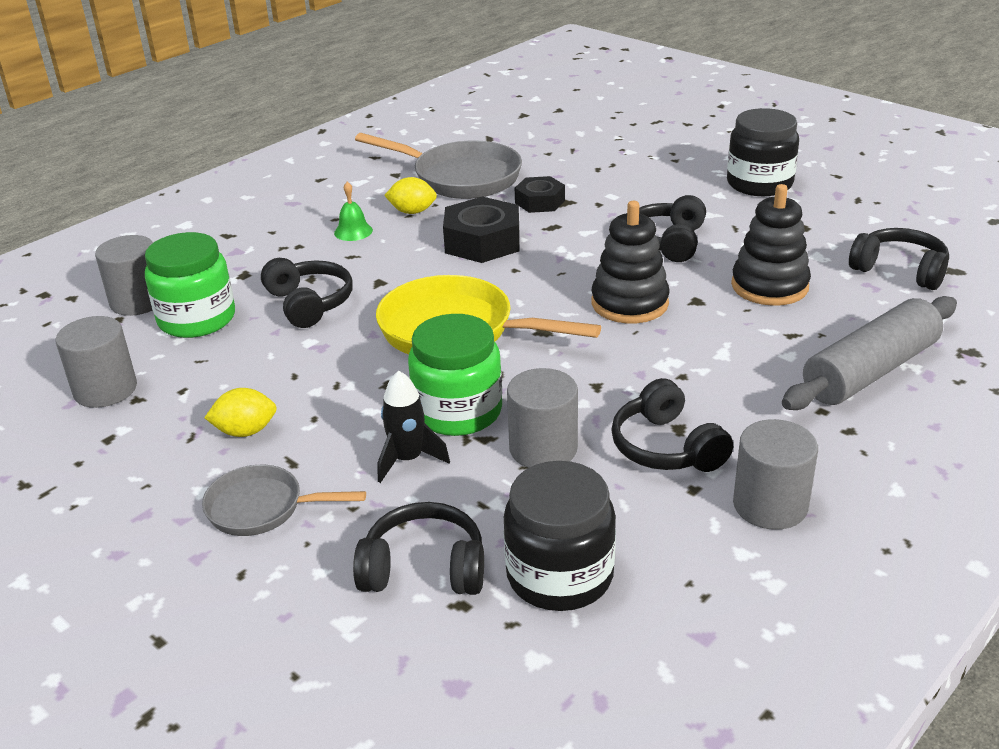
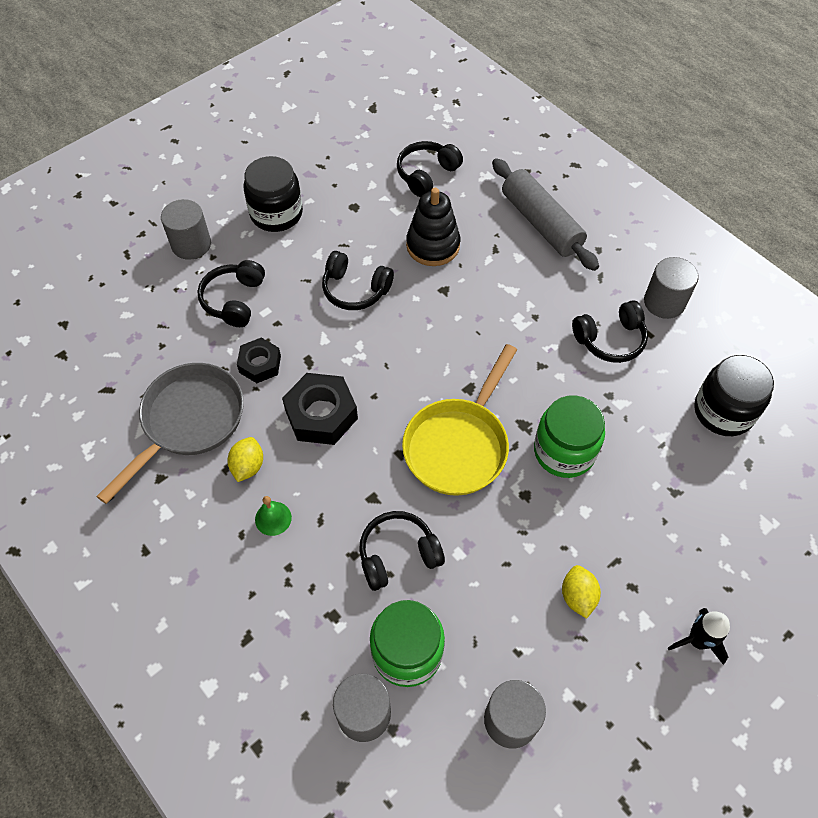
camera: 85 degrees left, 25 degrees up
(262, 508) = (665, 579): grey pan -> none
(408, 459) = (616, 485): black rocket -> black rocket (697, 641)
(424, 569) = (720, 481): black headphones -> black headphones (234, 300)
(543, 448) = (608, 405): grey cylinder -> grey cylinder (191, 244)
(629, 303) = (440, 329): black stacking toy -> none

